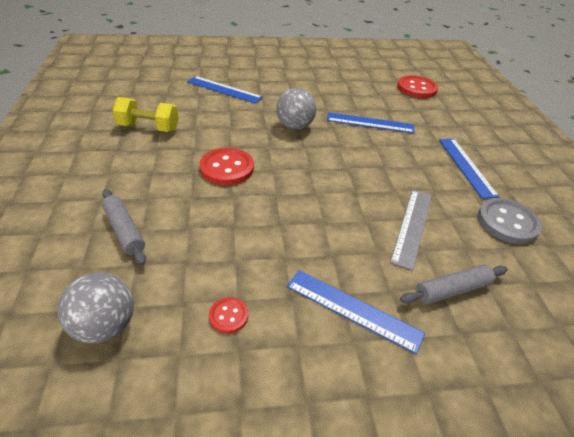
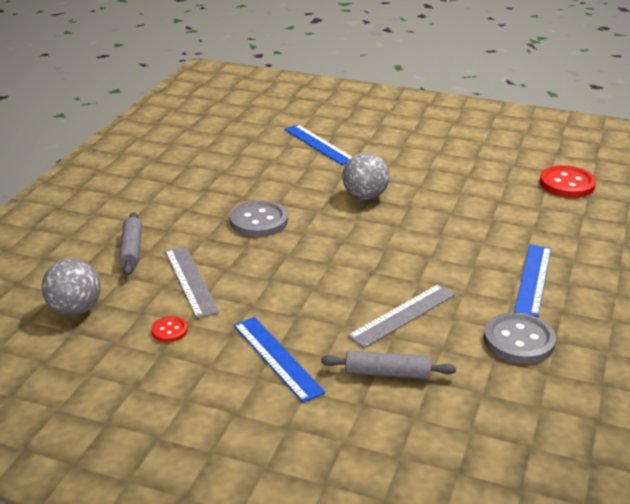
camera: 30 degrees right, 10 degrees down
(148, 128) = (212, 169): yellow dumbbell -> none
(208, 248) = (190, 281): none -> grey ruler
(227, 168) = (259, 221): red button -> grey button
(370, 123) = (459, 210): blue ruler -> none

